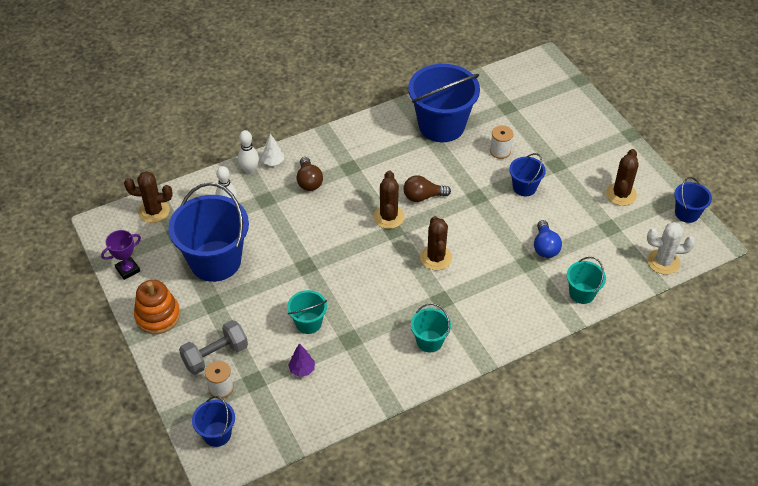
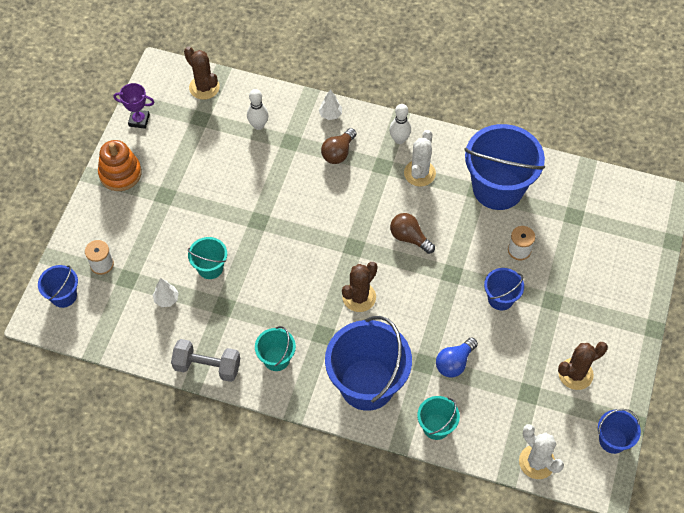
camera: 45 degrees right, 10 degrees up
(215, 261) = (202, 163): blue bucket -> blue bucket (367, 384)
(215, 355) = (124, 237): grey dumbbell -> grey dumbbell (207, 366)
(250, 170) = (306, 108): white bowling pin -> white bowling pin (399, 139)
(302, 370) = (166, 299): purple tree -> white tree
(380, 153) = (419, 173): none -> white cactus
(388, 217) = (363, 232): brown cactus -> none

